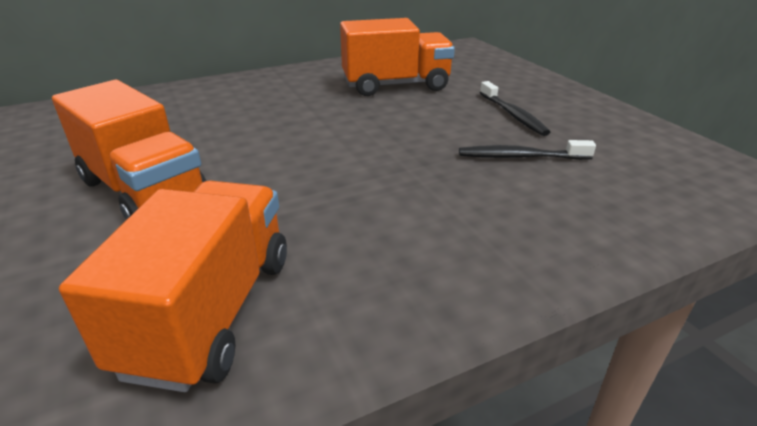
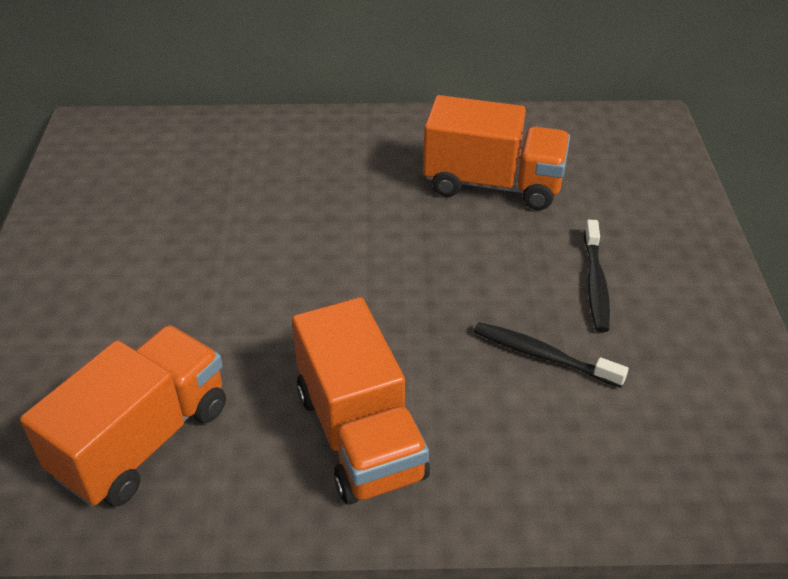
camera: 25 degrees right, 10 degrees up
(144, 190) = (150, 279): orange truck -> orange truck (360, 434)

